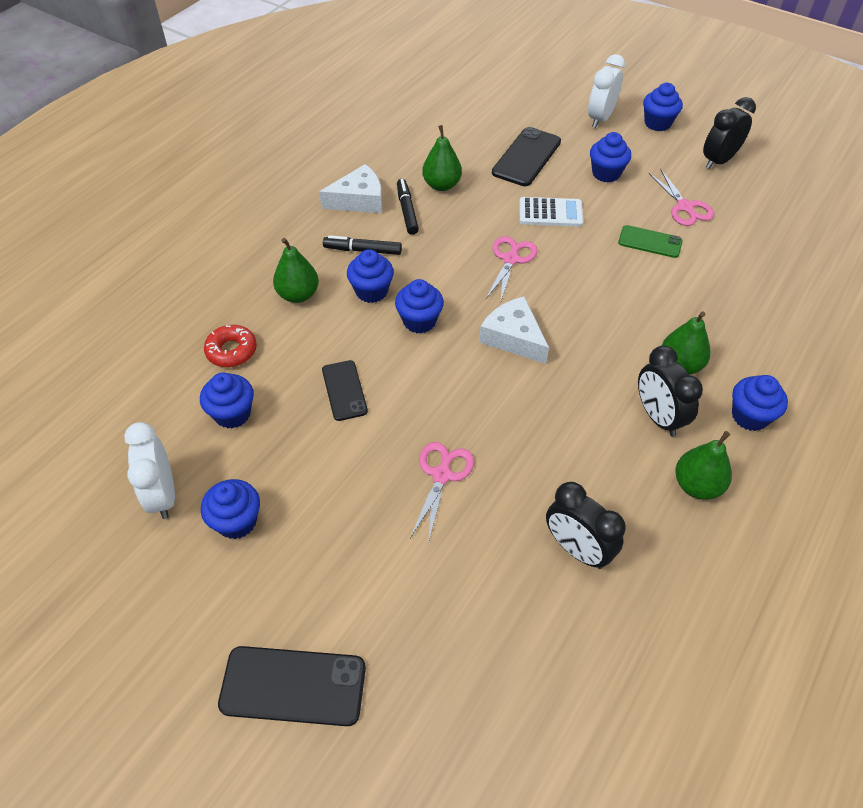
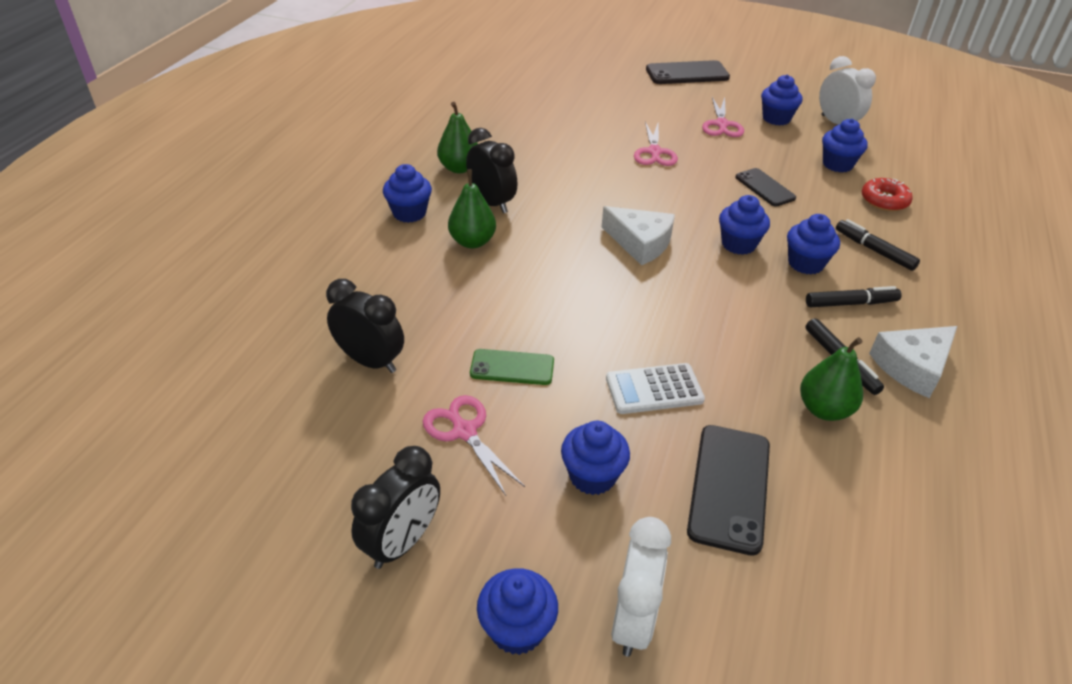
camera: 165 degrees right, 10 degrees down
(298, 295) = (874, 250): green pear -> black marker
(511, 259) = (678, 318): pink scissors -> pink scissors (721, 124)
(577, 549) = (544, 131): black clock -> black clock (370, 361)

